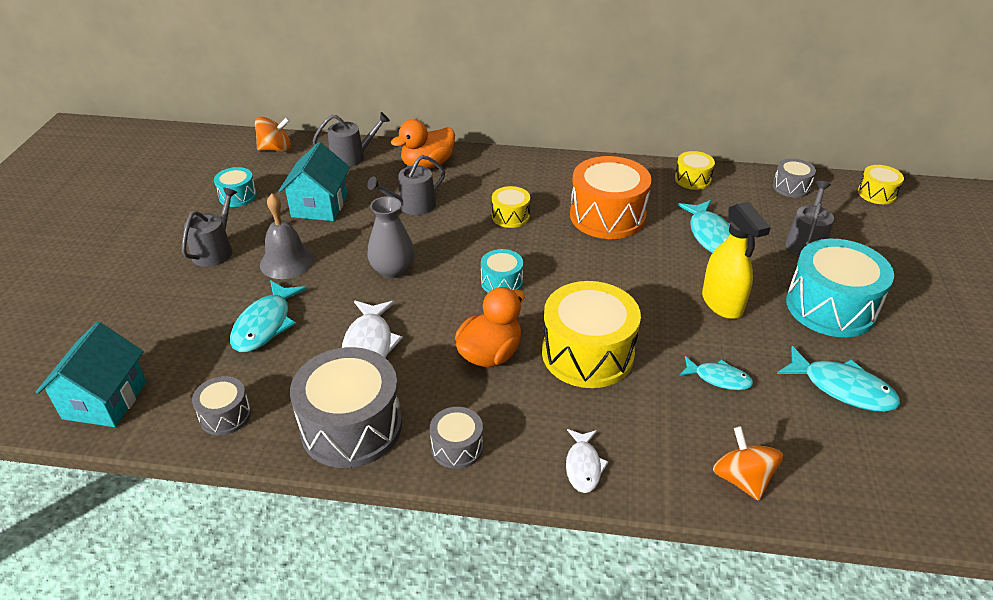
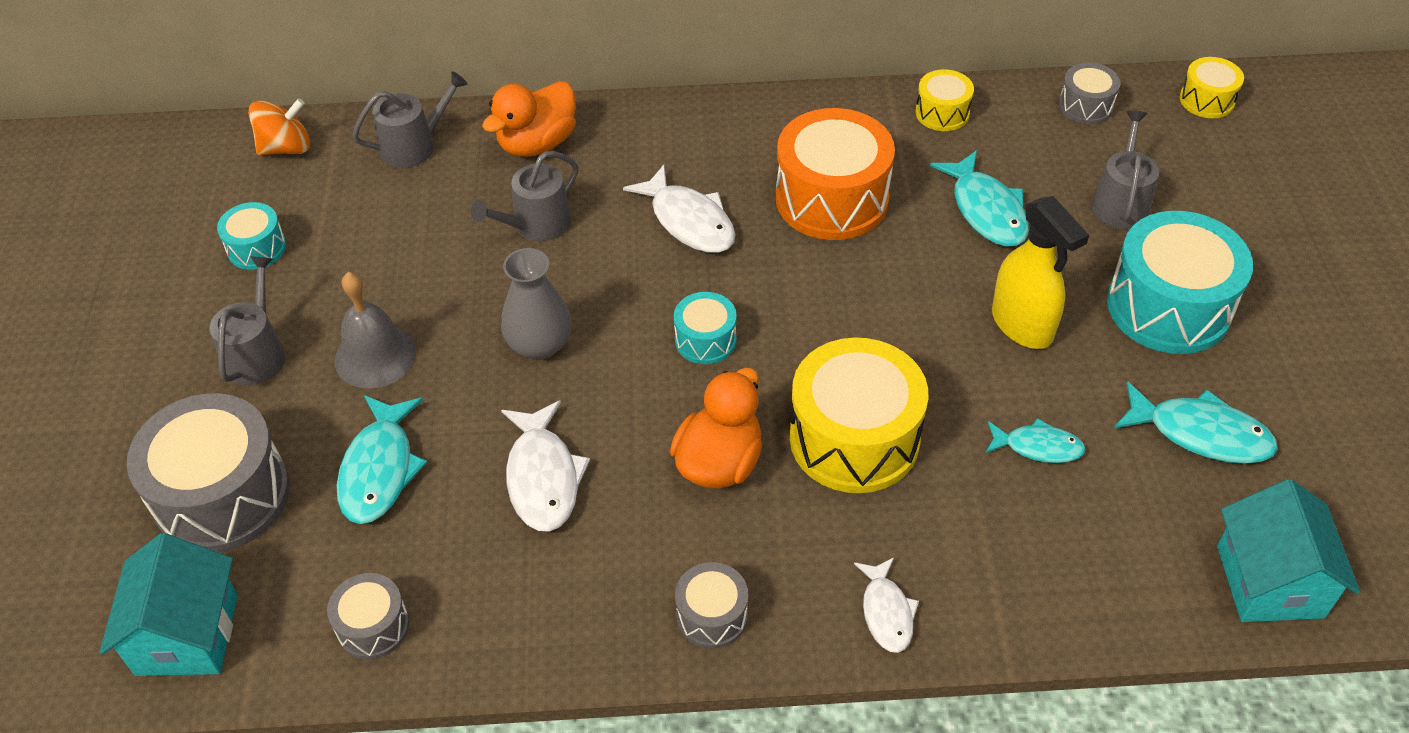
camera: 10 degrees left, 10 degrees up
(319, 206) = (392, 247): turquoise house -> turquoise house (1269, 581)
(351, 427) = (558, 611): grey drum -> grey drum (222, 495)
(510, 216) = (689, 221): yellow drum -> white fish
(742, 479) = (1093, 593): orange spinning top -> none

